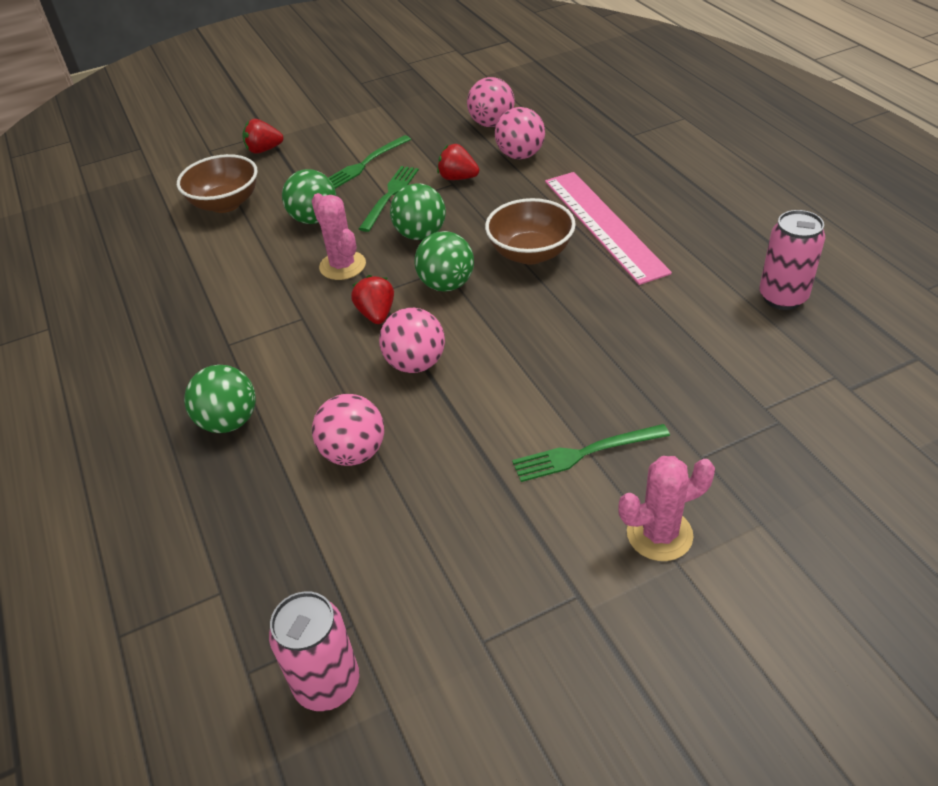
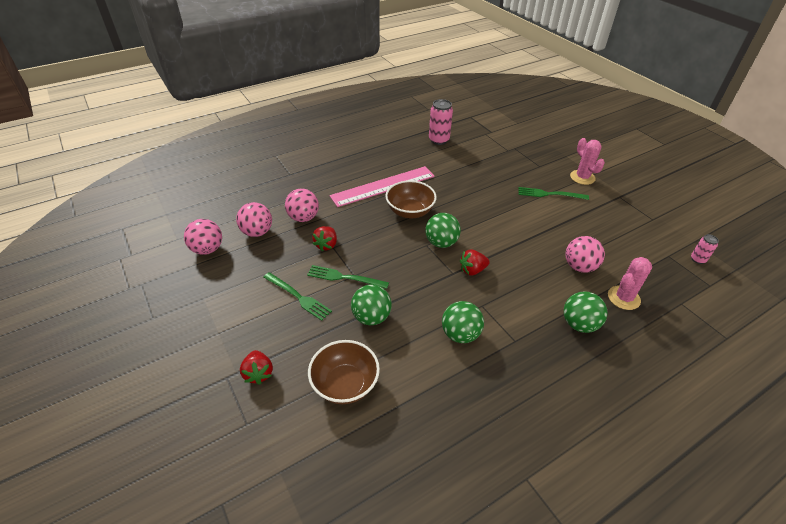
camera: 100 degrees left, 0 degrees up
(327, 684) = (697, 259): pink can -> pink can, size x0.56
(342, 266) = (427, 292): pink cactus -> pink cactus (623, 298)
(415, 364) = (510, 250): pink ball -> pink ball (207, 249)
(420, 234) = (391, 258): green ball -> green ball (460, 334)
(585, 453) = (549, 194): green fork -> green fork turned 120 degrees clockwise

